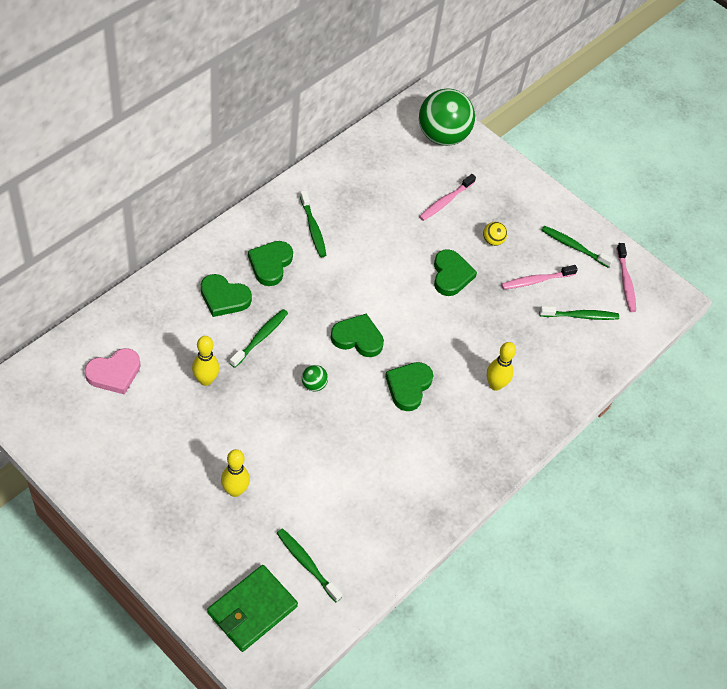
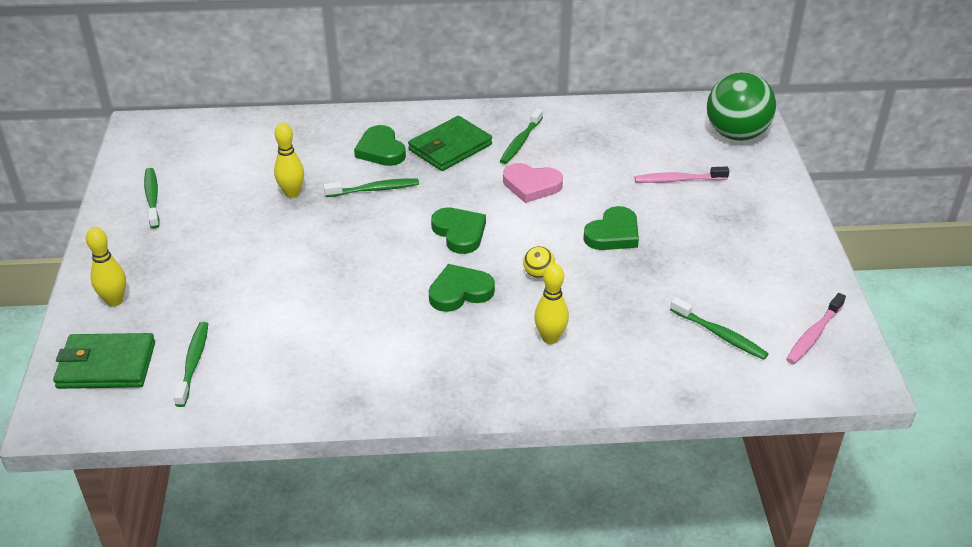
camera: 50 degrees right, 15 degrees down
(114, 373) = (231, 153): pink heart -> pink heart (531, 185)
(235, 490) = (211, 276): yellow bowling pin -> yellow bowling pin (114, 301)
(270, 264) = (450, 147): green heart -> green wallet
(314, 385) = (375, 243): green ball -> none
(492, 241) = (692, 230): yellow ball -> yellow ball (538, 274)
(536, 280) = (703, 282): pink toothbrush -> none
(574, 247) = (783, 277): green toothbrush -> green toothbrush (152, 198)

